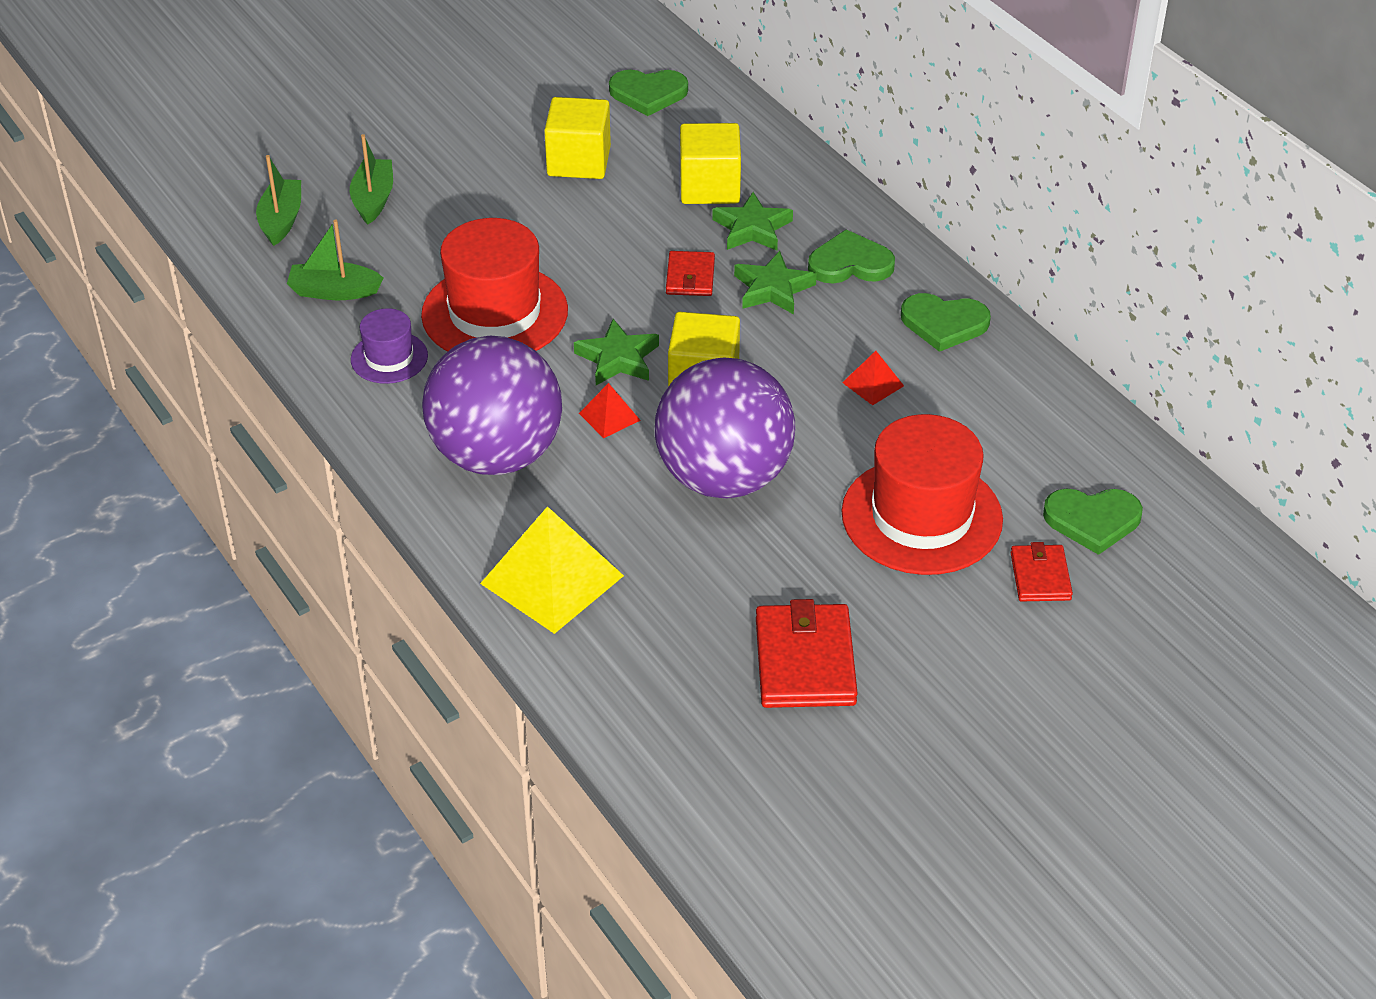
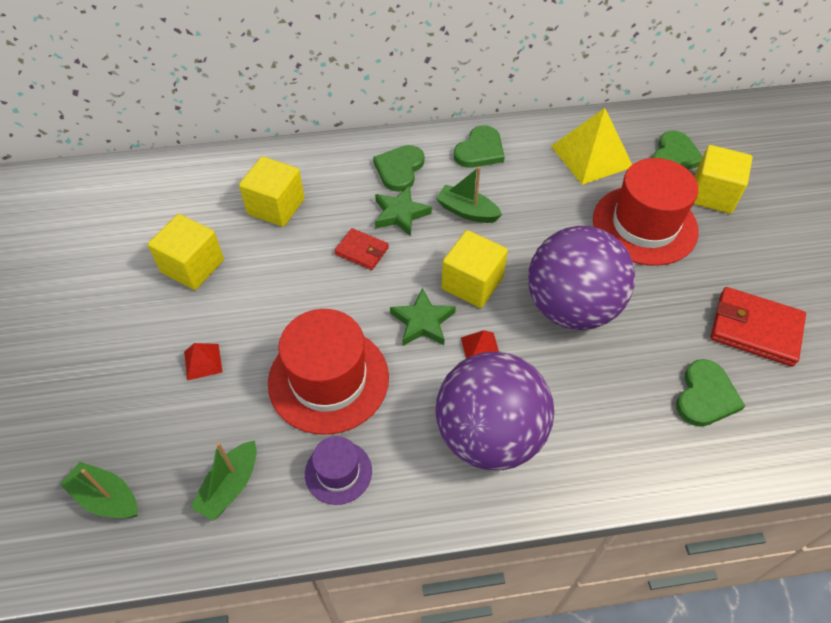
camera: 65 degrees left, 10 degrees up
(373, 199) = (133, 416): green boat -> green boat (467, 211)
(552, 579) = (636, 446): yellow pyramid -> yellow pyramid (591, 156)
(648, 93) = (150, 201): green heart -> green heart (705, 396)
(752, 228) = (333, 201): green star -> none
(873, 384) = (517, 202): red pyramid -> red pyramid (203, 361)
(1040, 576) = (712, 194): red wallet -> yellow cube

